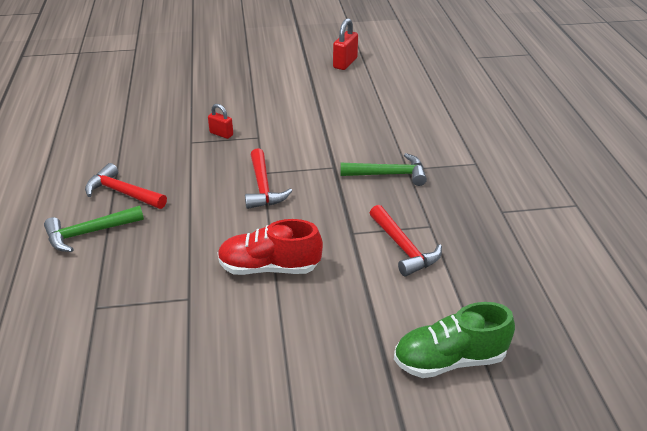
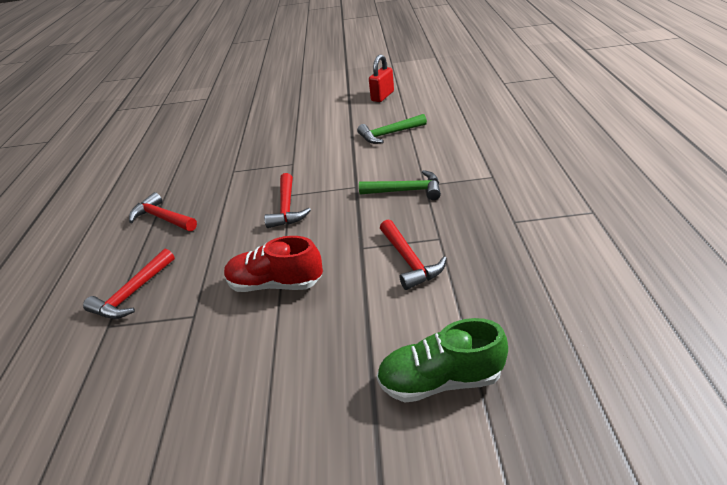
camera: 10 degrees right, 0 degrees up
(89, 233) = (123, 255): green hammer -> green hammer (389, 134)
(113, 274) = (133, 293): none -> red hammer
(221, 134) = (261, 163): red padlock -> none

